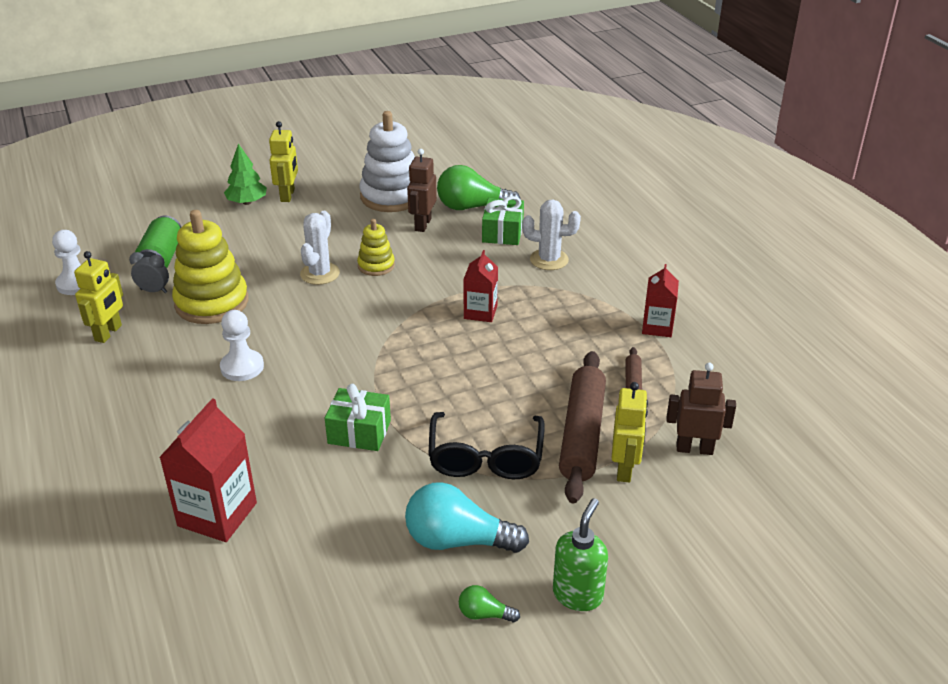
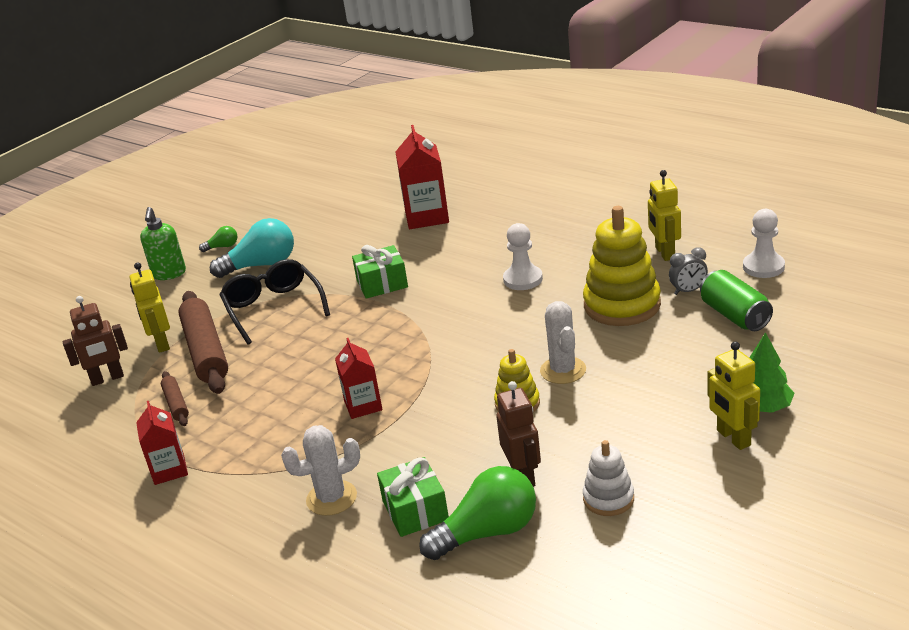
camera: 155 degrees right, 5 degrees down
(391, 196) = (608, 499): white stacking toy -> white stacking toy, size x0.53

